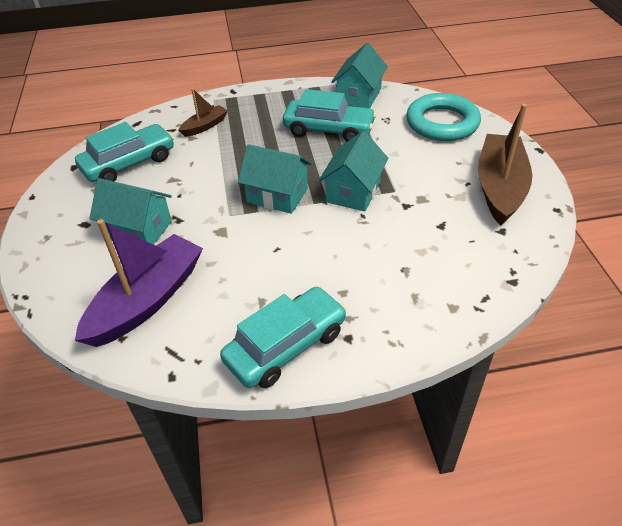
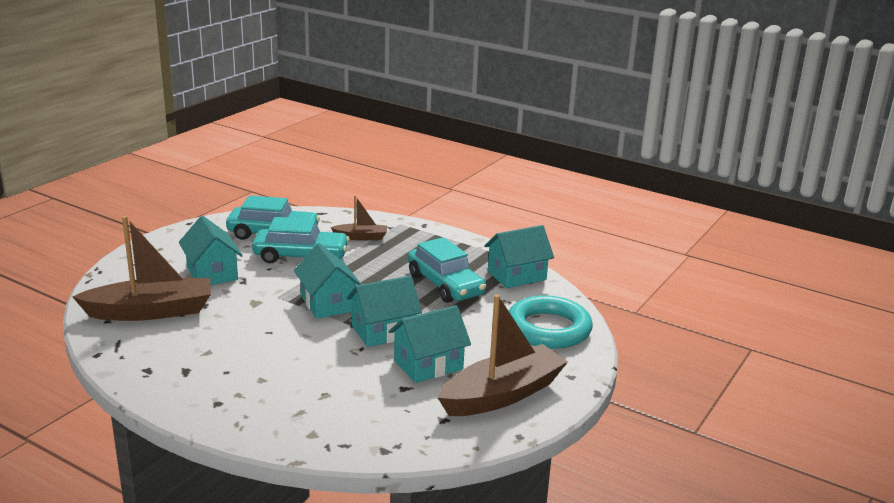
camera: 40 degrees right, 20 degrees down
(147, 300) = (151, 311): purple boat -> brown boat
(286, 346) = (177, 382): turquoise car -> turquoise car (301, 256)
(424, 197) = (428, 365): none -> turquoise house

